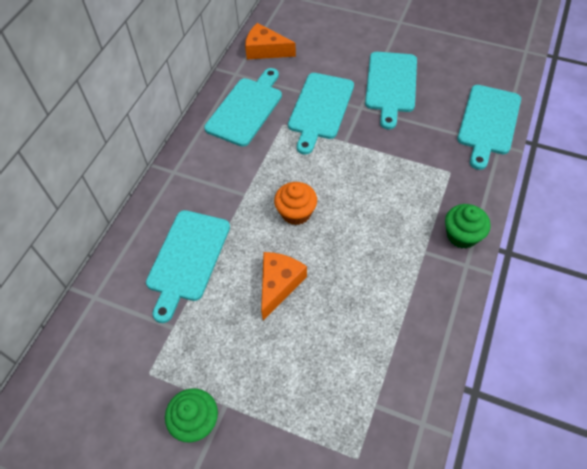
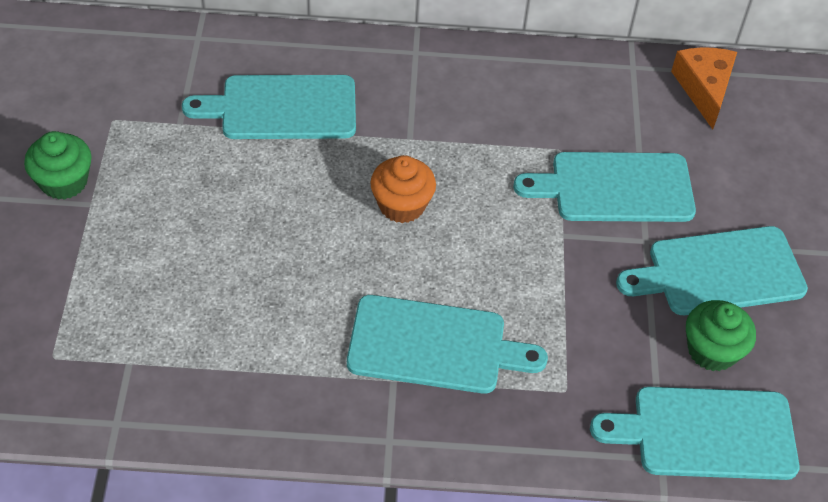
camera: 65 degrees right, 5 degrees down
(246, 109) = (568, 98): turquoise cutting board -> turquoise cutting board (434, 345)
(279, 284) = (276, 215): orange cheese -> none
(462, 235) = (443, 426): green cupcake -> green cupcake (712, 350)

